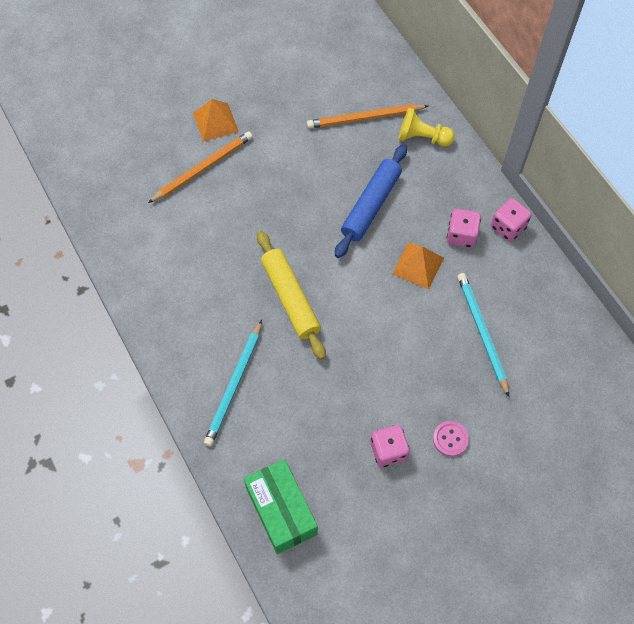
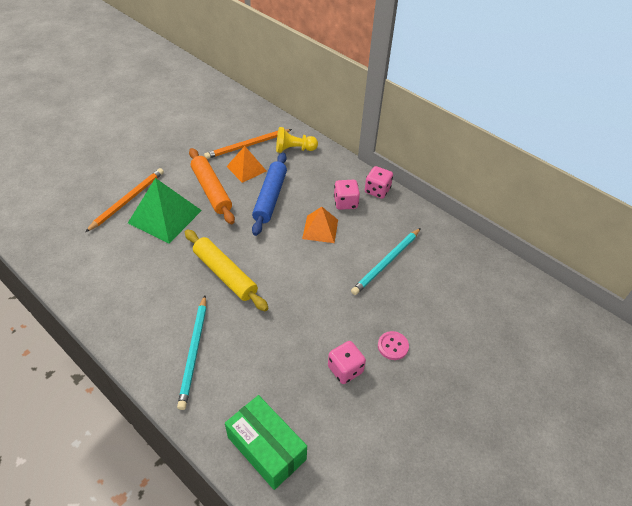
camera: 20 degrees left, 15 degrees down
(215, 122) = (131, 169): orange pyramid -> orange pyramid (246, 168)
(241, 202) = (165, 216): none -> green pyramid
(303, 177) = (211, 190): none -> orange rolling pin
(482, 332) = (386, 262): turquoise pencil -> turquoise pencil turned 105 degrees counterclockwise

